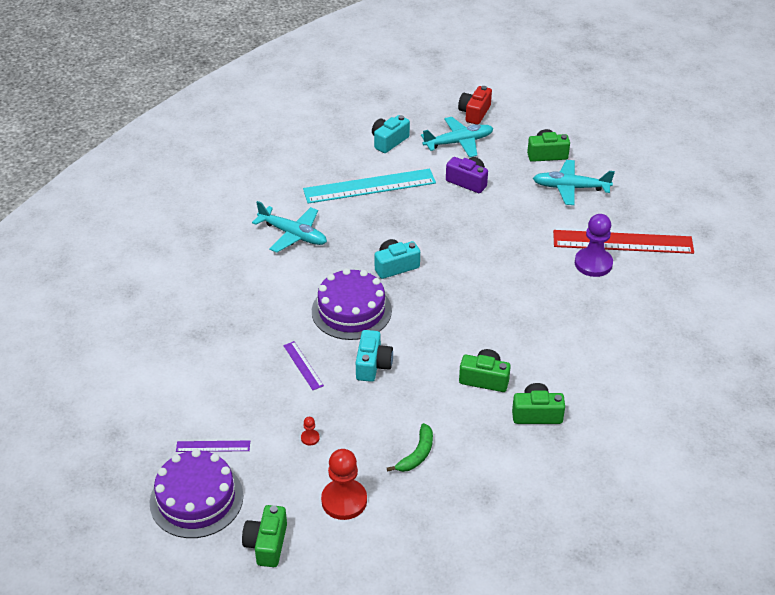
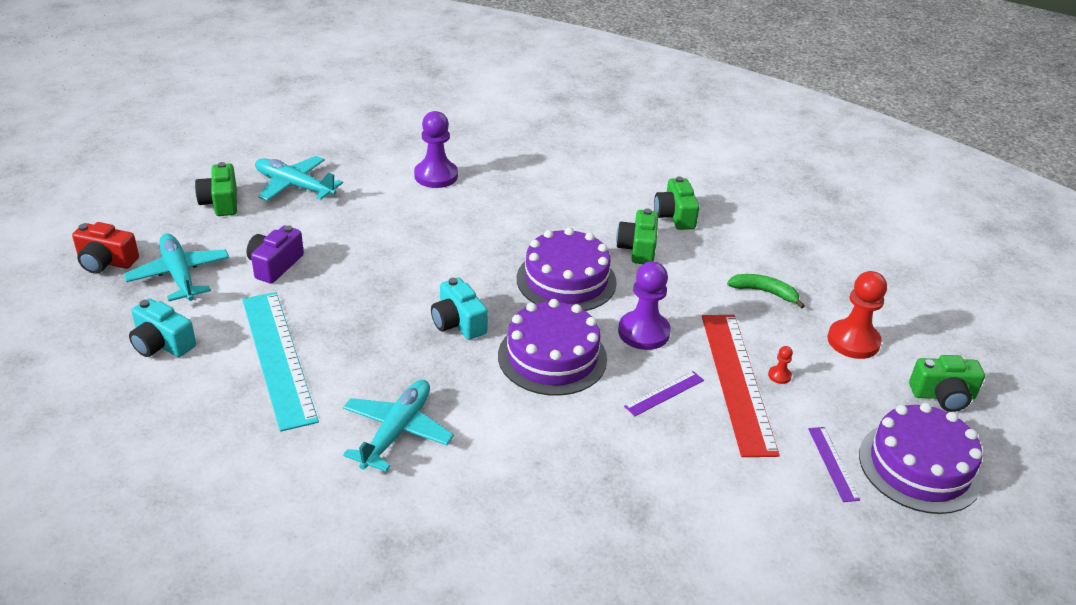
camera: 100 degrees left, 5 degrees down
(372, 365) = (643, 332): turquoise camera -> purple pawn
(442, 328) = (566, 280): none -> purple cake
(571, 188) = (295, 186): turquoise plane -> turquoise plane turned 120 degrees clockwise
(622, 242) = (397, 156): red ruler -> red ruler (737, 381)

